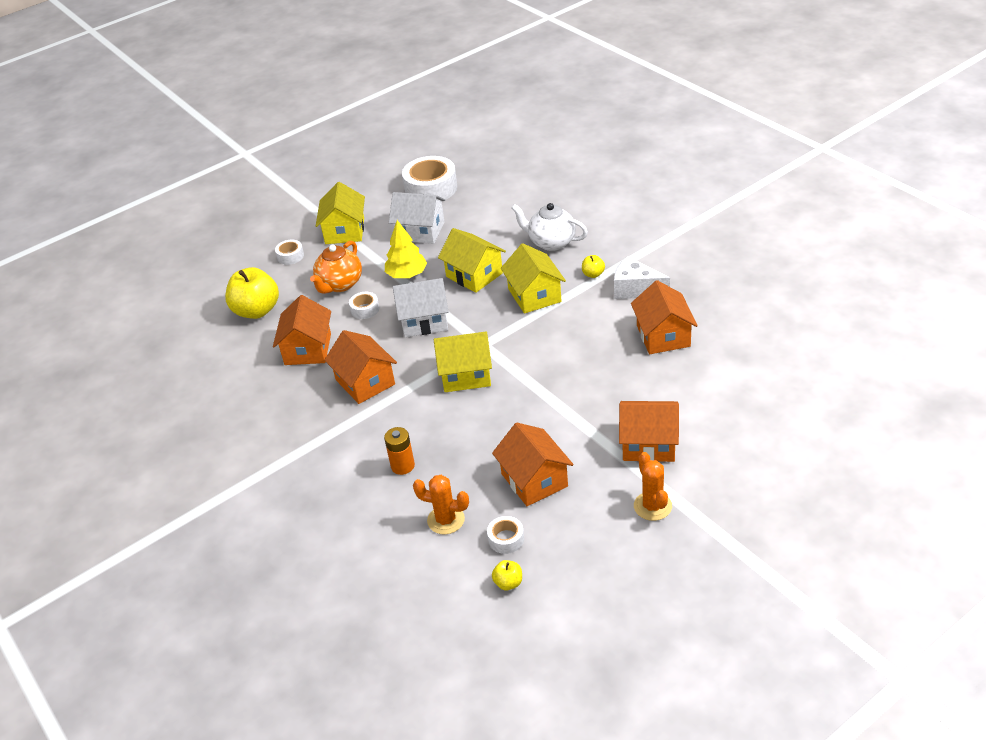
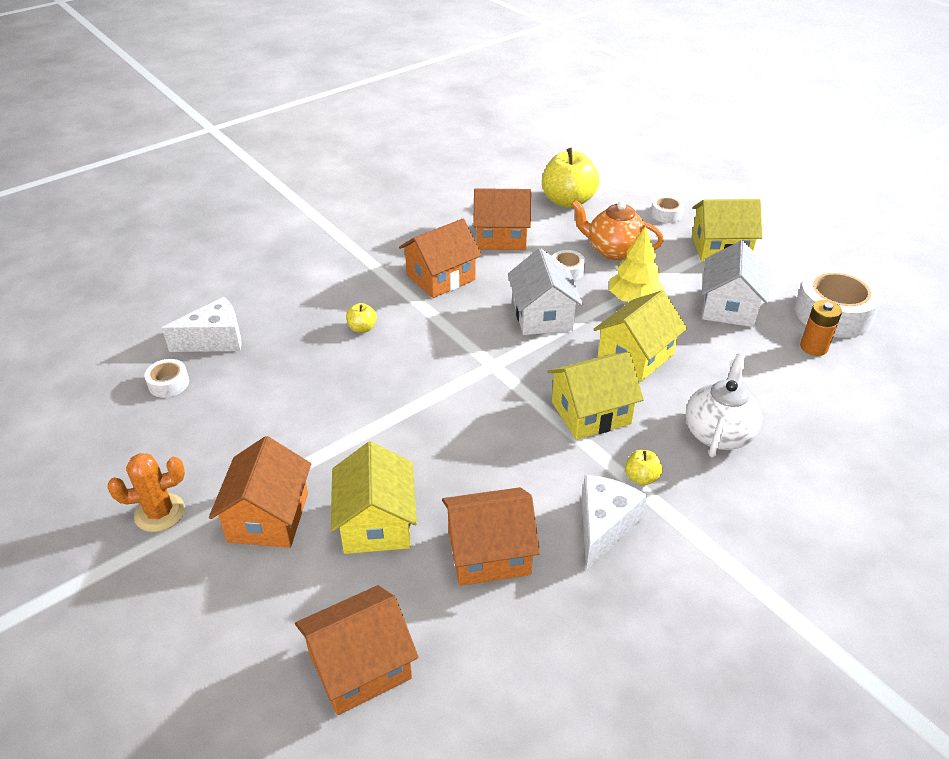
camera: 85 degrees right, 0 degrees up
(402, 466) = (304, 308): orange battery -> orange battery (813, 347)
(446, 520) = (215, 340): orange cactus -> white cheese
(466, 374) = (438, 351): yellow house -> yellow house (376, 523)
(508, 583) = (109, 385): yellow apple -> yellow apple (362, 328)
(534, 480) = (245, 407): orange house -> orange house (360, 666)

